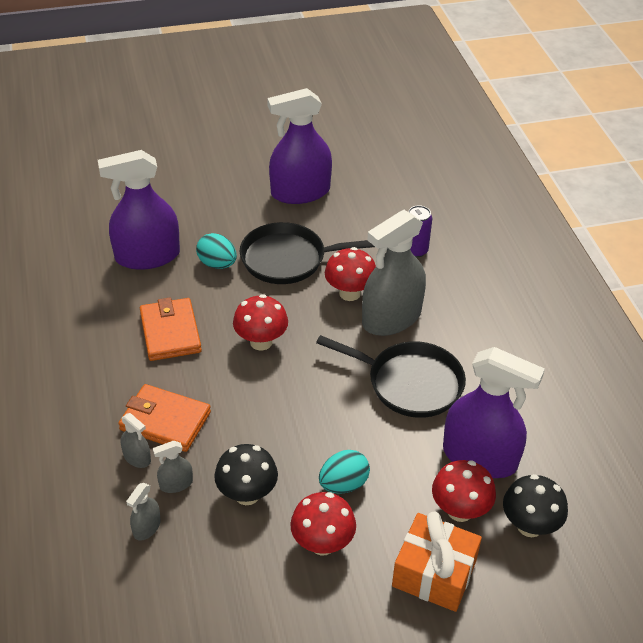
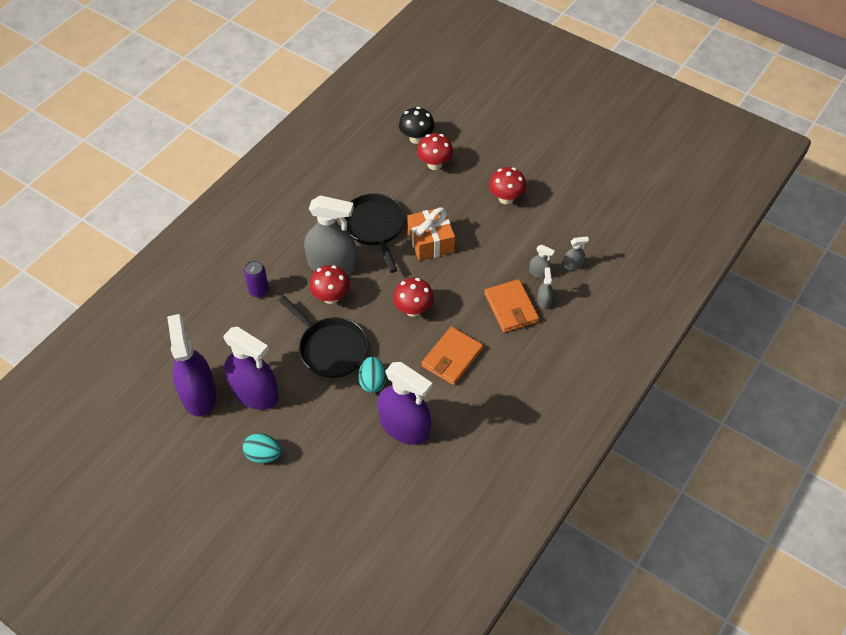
camera: 130 degrees left, 10 degrees up
(247, 494) = (513, 242): black mushroom -> none
(343, 484) = (467, 212): turquoise egg -> turquoise egg (263, 455)
(434, 573) = (477, 154): orange gift -> orange gift (431, 242)
(479, 457) = (395, 174): purple spray bottle -> purple spray bottle (198, 394)

